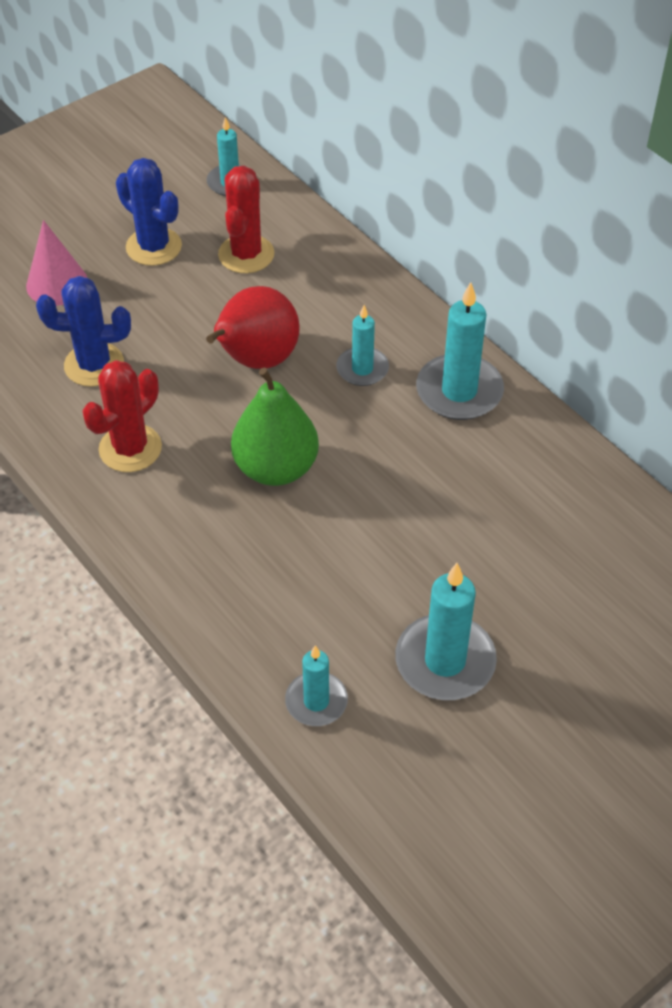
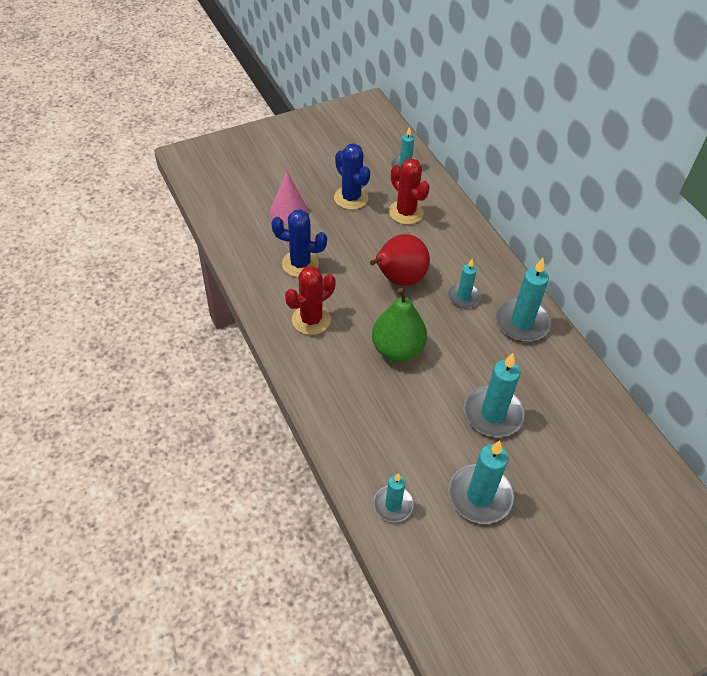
camera: 10 degrees right, 0 degrees up
(246, 254) = (406, 212): red cactus -> red cactus turned 60 degrees counterclockwise
(441, 536) = (493, 414): none -> turquoise candle

